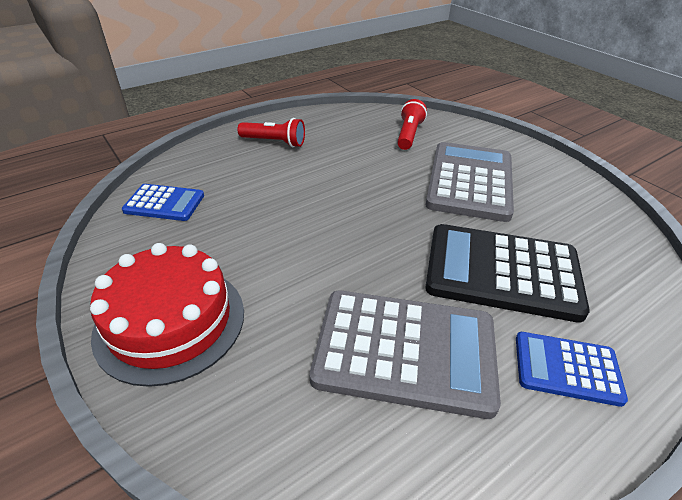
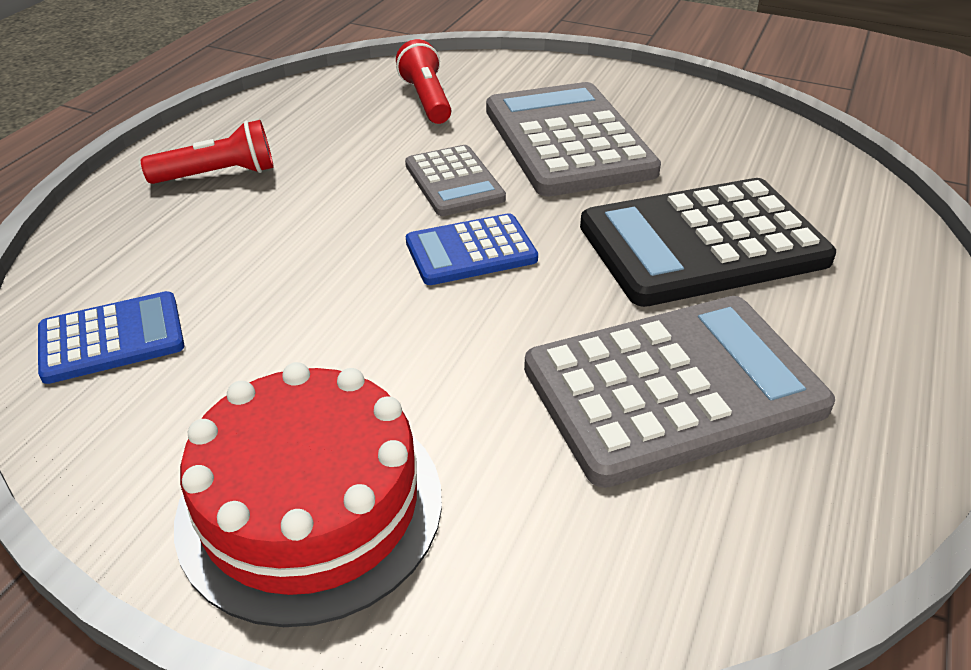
camera: 30 degrees left, 0 degrees up
(384, 183) = (454, 182): none -> grey calculator
(567, 368) = (857, 324): blue calculator -> blue calculator (471, 251)

